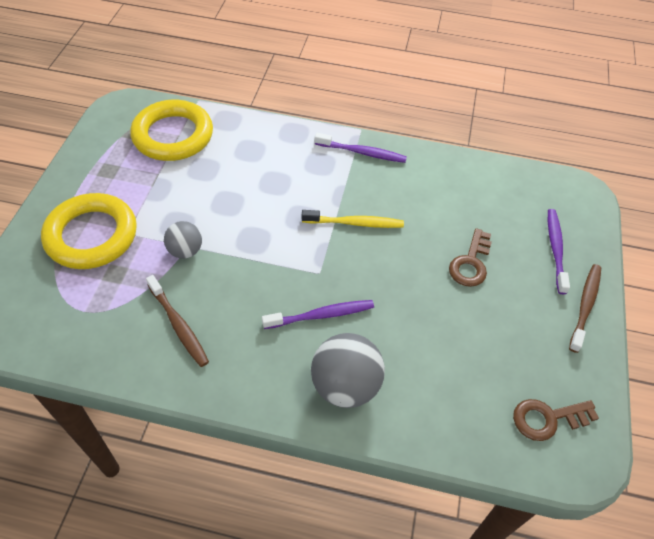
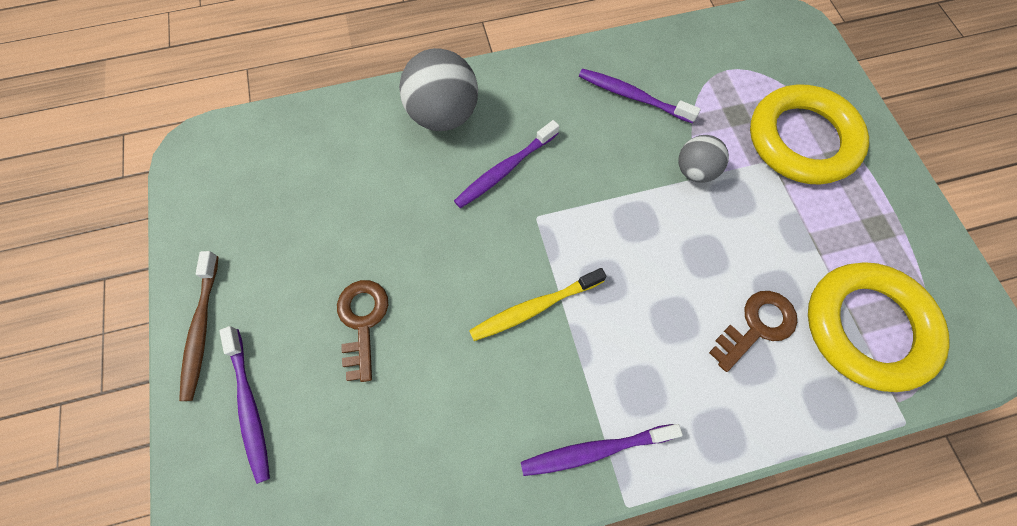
camera: 155 degrees right, 15 degrees up
(178, 325) = (632, 96): brown toothbrush -> purple toothbrush
(547, 418) = (236, 172): brown key -> brown key (757, 326)

